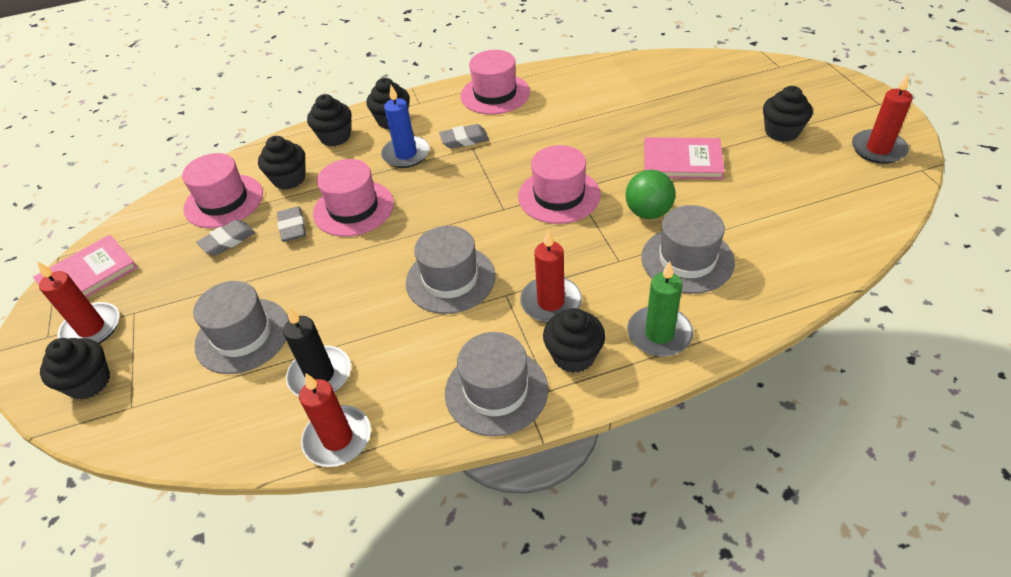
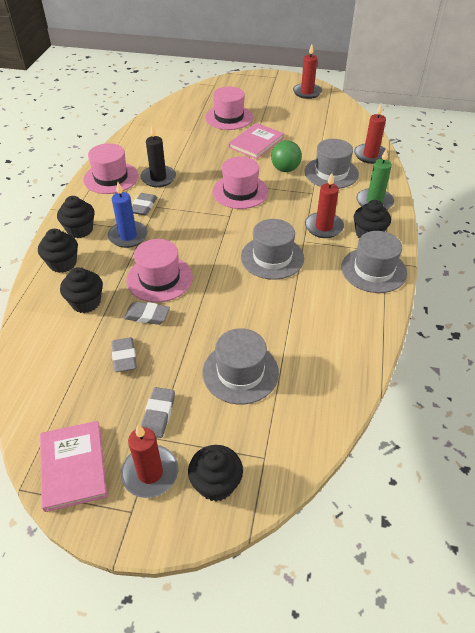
camera: 65 degrees left, 0 degrees up
(163, 300) = (158, 414): none -> grey eraser
(224, 201) = (70, 348): pink hat -> pink hat (229, 117)
(320, 375) = (309, 340): black candle -> black candle (158, 178)
(337, 438) = (367, 346): red candle -> red candle (370, 155)
(781, 132) = (266, 108): black cupcake -> none

